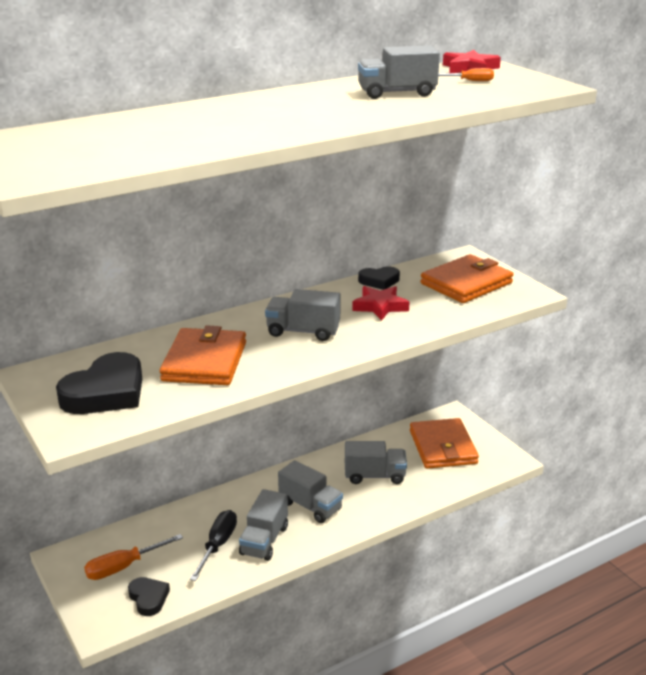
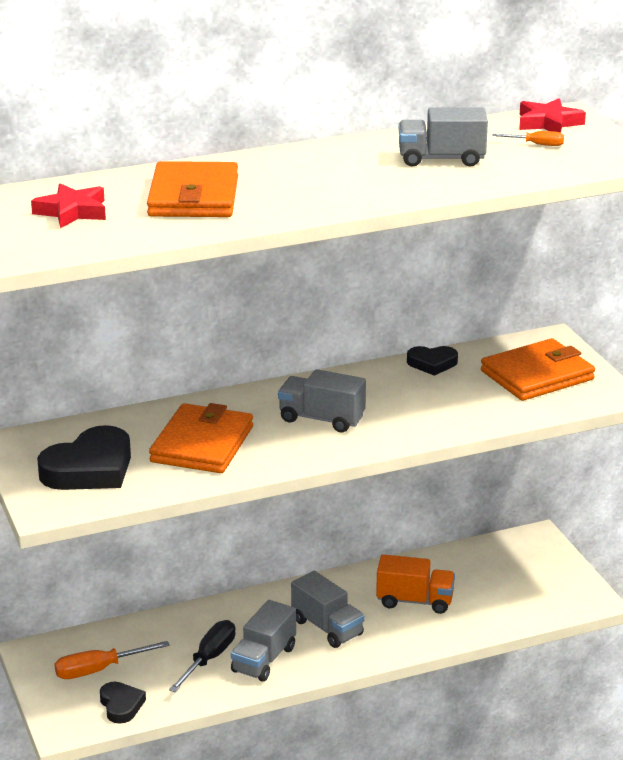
camera: 10 degrees right, 0 degrees up
(374, 476) = (415, 601): grey truck -> orange truck
(380, 306) = (421, 396): red star -> red star (72, 212)
(443, 447) = (511, 576): orange wallet -> orange wallet (193, 197)

